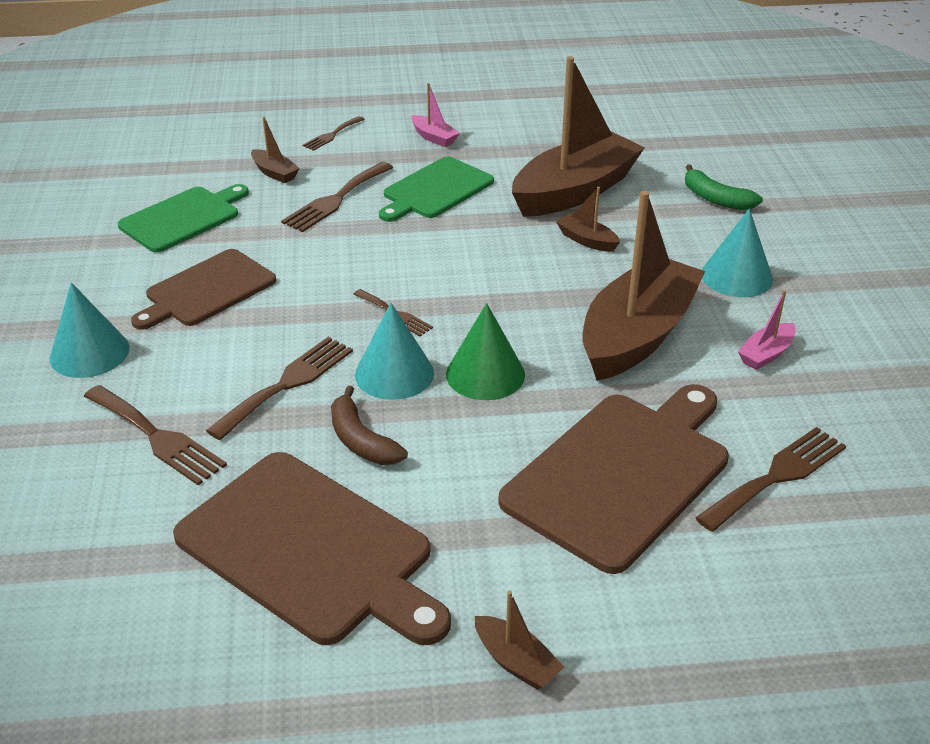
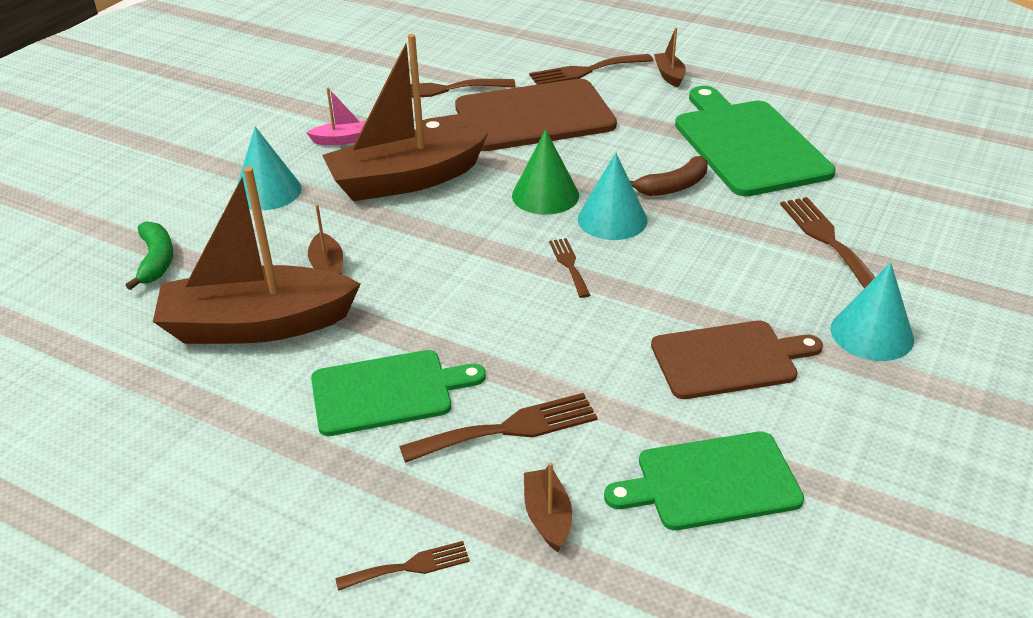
camera: 145 degrees left, 0 degrees up
(287, 384) = (702, 242): brown fork -> brown fork (586, 71)
(311, 549) = (747, 144): brown cutting board -> green cutting board
(361, 440) = (673, 186): brown banana -> brown banana turned 60 degrees clockwise
(434, 137) = (289, 487): pink boat -> none

